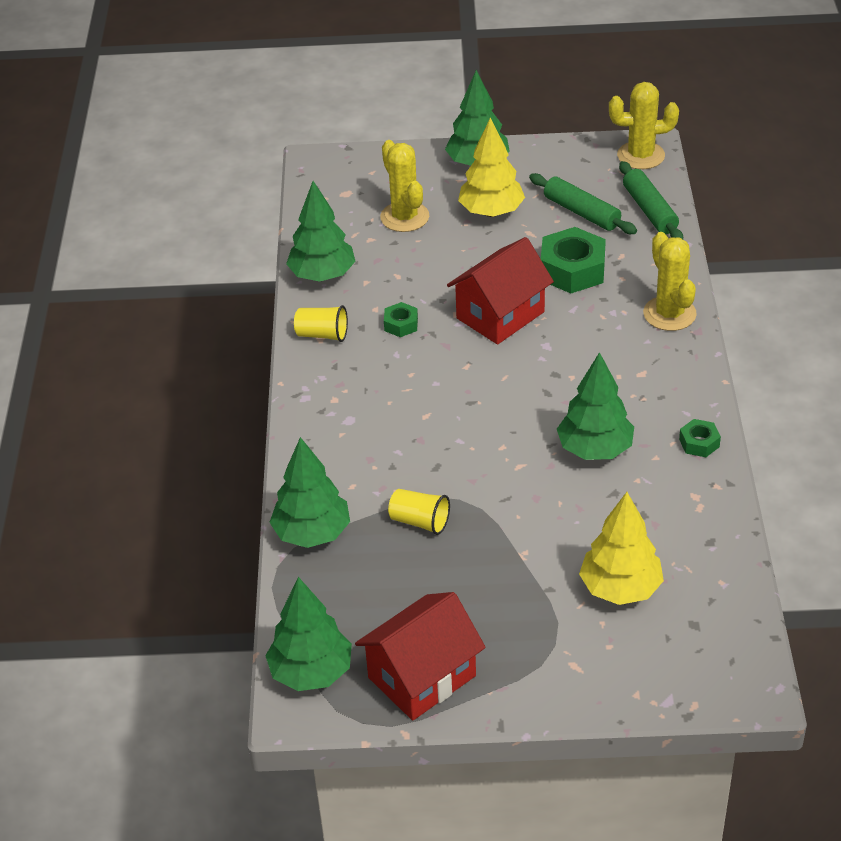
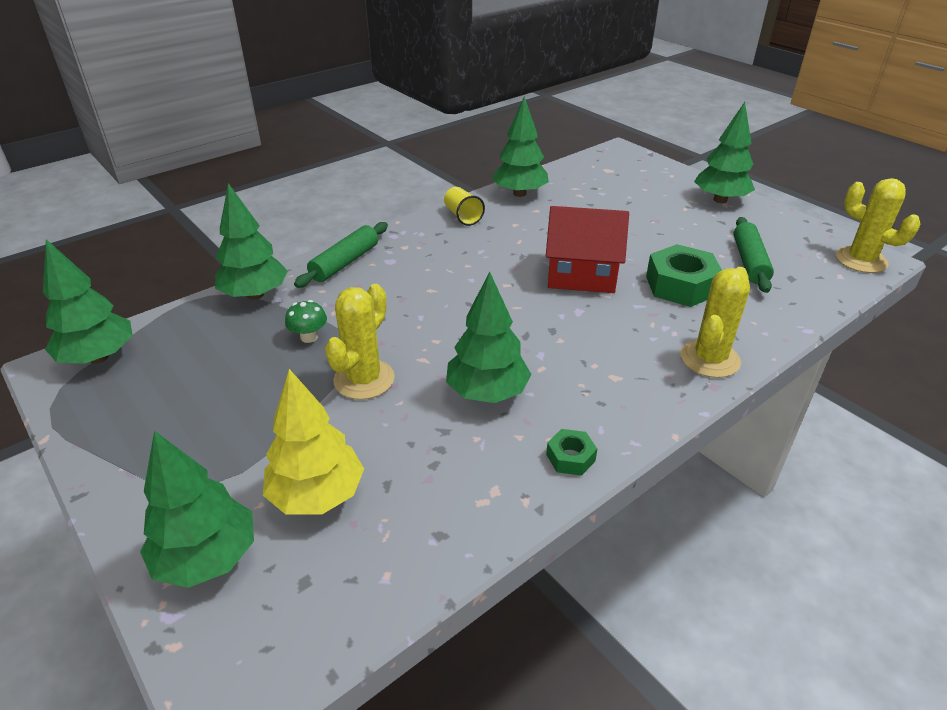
camera: 50 degrees right, 5 degrees down
(401, 324) = (513, 240): green nut -> none
(404, 217) = (620, 197): yellow cactus -> yellow cactus (364, 379)
(419, 521) = (309, 337): yellow cup -> green mushroom
(422, 677) = (121, 417): red house -> none
(491, 212) = (682, 225): yellow tree -> none
(631, 667) = (207, 558): none -> green tree
(649, 210) = (810, 292): green rolling pin -> green rolling pin (345, 262)

